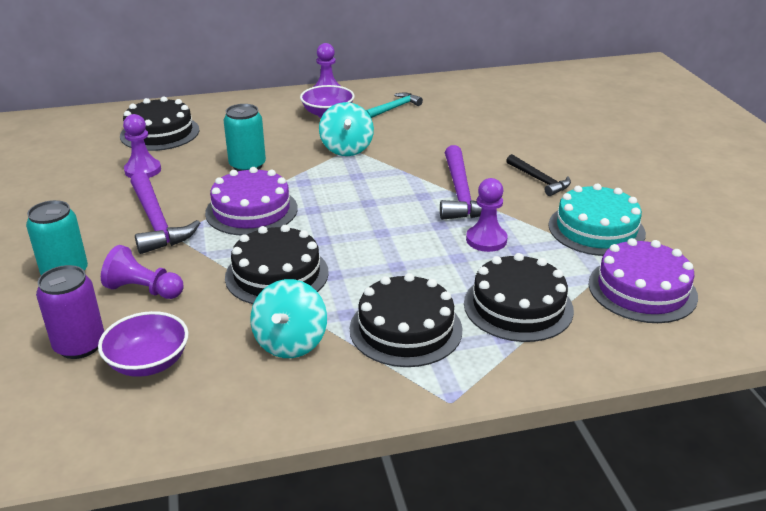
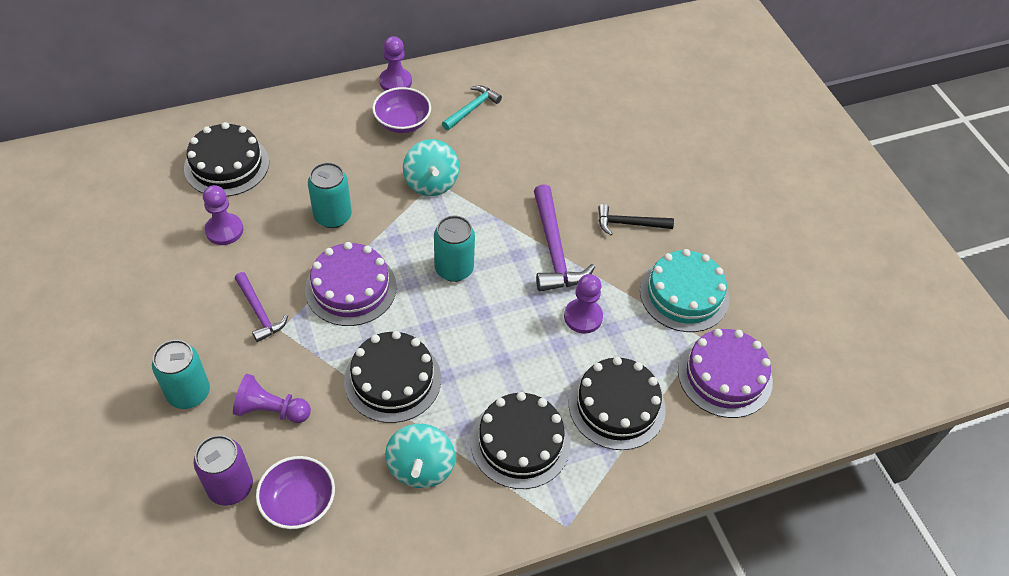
camera: 10 degrees left, 20 degrees up
(156, 222) = (259, 312): purple hammer -> purple hammer, size x0.61
(357, 202) = (454, 269): none -> turquoise can
(539, 180) = (629, 224): black hammer -> black hammer turned 135 degrees clockwise

